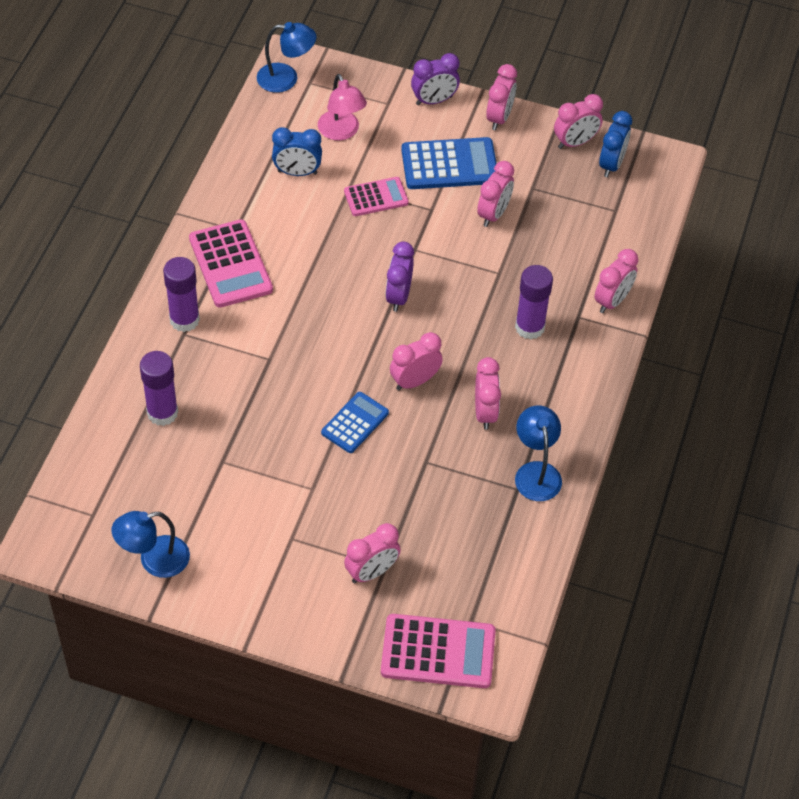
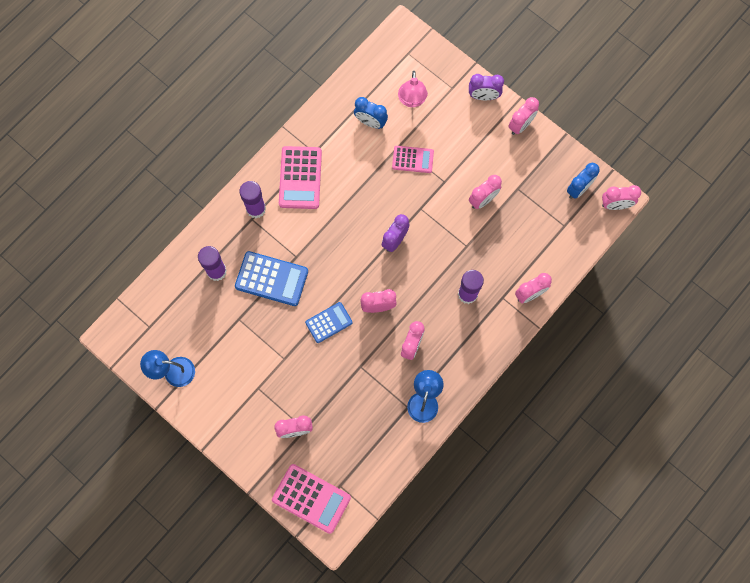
camera: 25 degrees right, 20 degrees up
(286, 78) = (394, 45): blue lamp -> none
(449, 164) = (471, 151): blue calculator -> blue calculator (271, 279)
(575, 142) = (562, 163): pink clock -> pink clock (615, 205)

